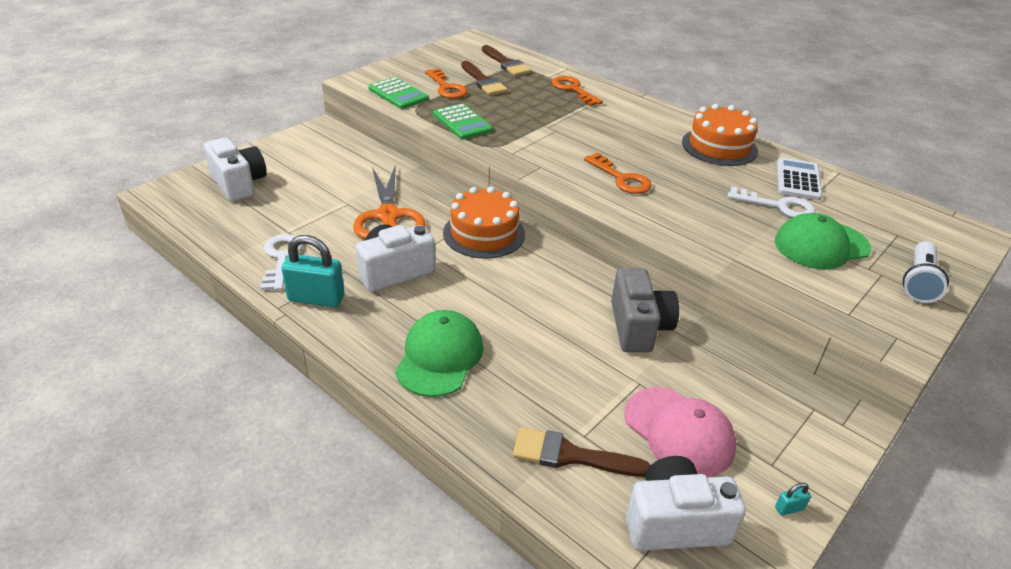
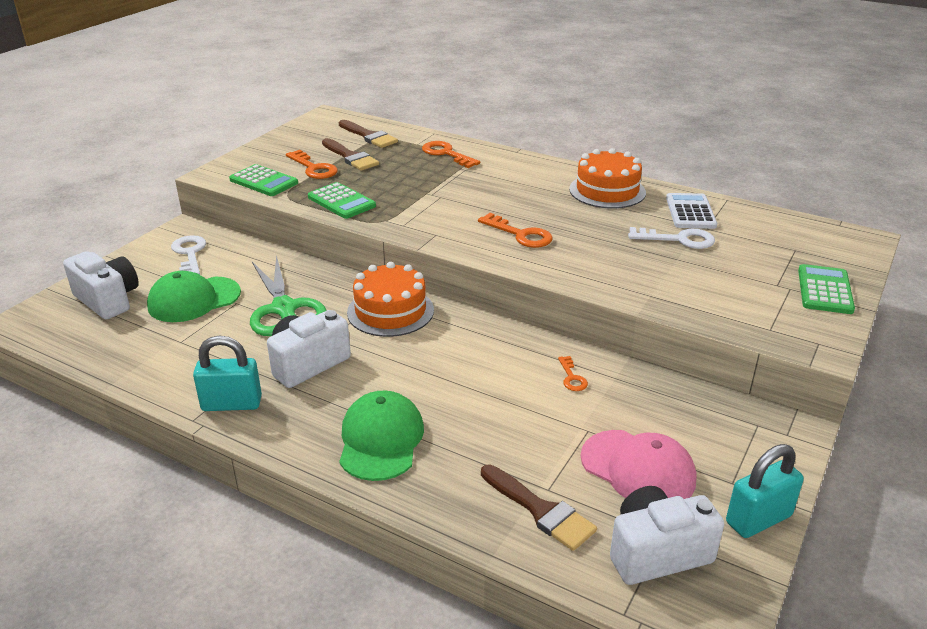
camera: 10 degrees left, 5 degrees down
(281, 258) = (180, 370): white key -> white key (189, 254)
(388, 216) = (284, 308): orange scissors -> green scissors
(571, 455) = (540, 510): brown brush -> brown brush turned 135 degrees counterclockwise
(638, 327) = (572, 377): grey camera -> orange key
(789, 508) = (758, 519): turquoise padlock -> turquoise padlock, size x2.44
(821, 245) = (728, 270): green cap -> green cap (194, 300)
(918, 282) = (825, 290): white flashlight -> green calculator

